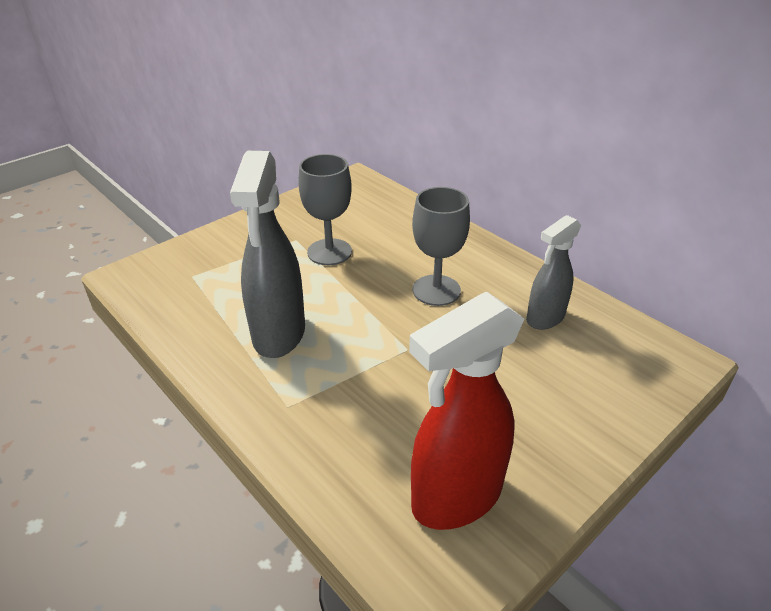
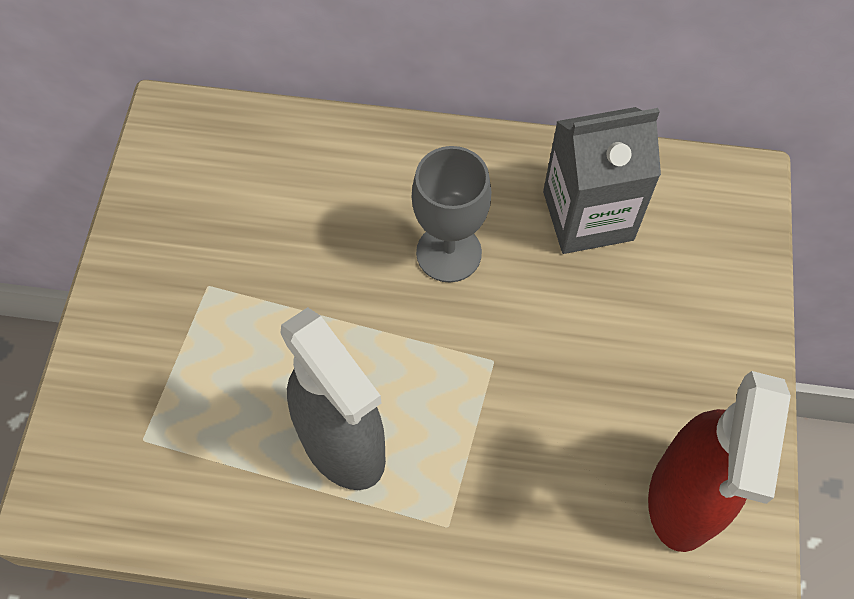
camera: 40 degrees left, 25 degrees up
(329, 252) = (272, 278): grey goblet -> none
(545, 318) = (588, 215): grey spray bottle -> grey carton

